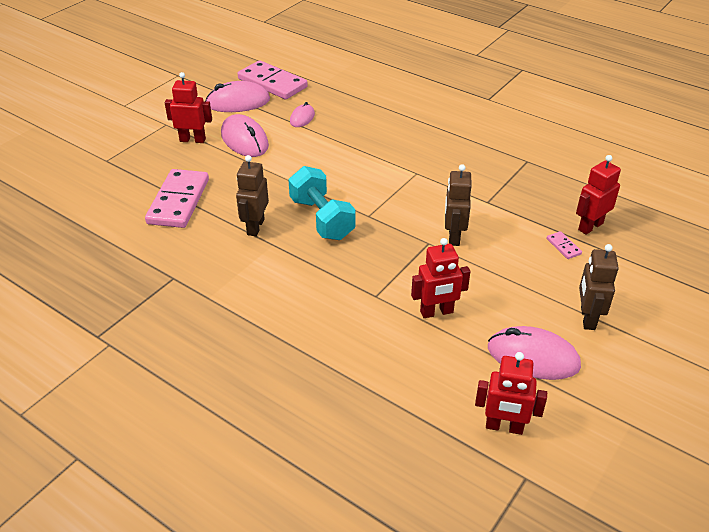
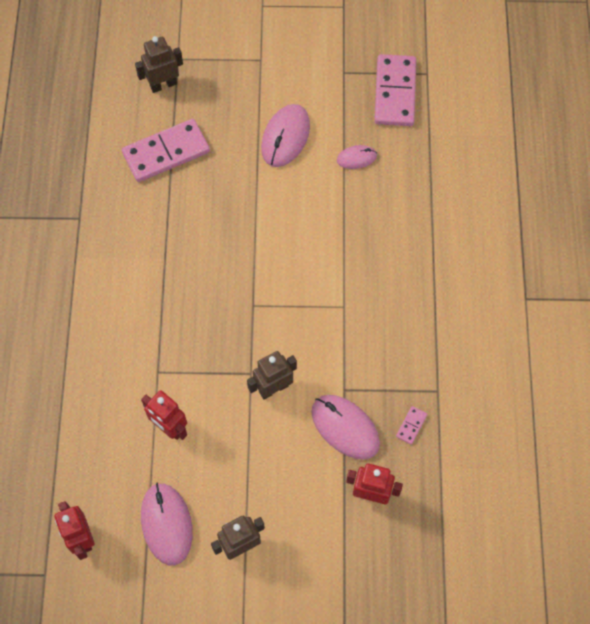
camera: 55 degrees right, 25 degrees up
(192, 140) = (254, 98): red robot -> none
(238, 102) = (339, 88): pink mouse -> pink mouse (345, 427)
(255, 227) = (176, 231): brown robot -> brown robot (163, 85)
(322, 219) = (222, 272): turquoise dumbbell -> none
(563, 246) = (324, 484): pink domino -> pink domino (411, 425)

